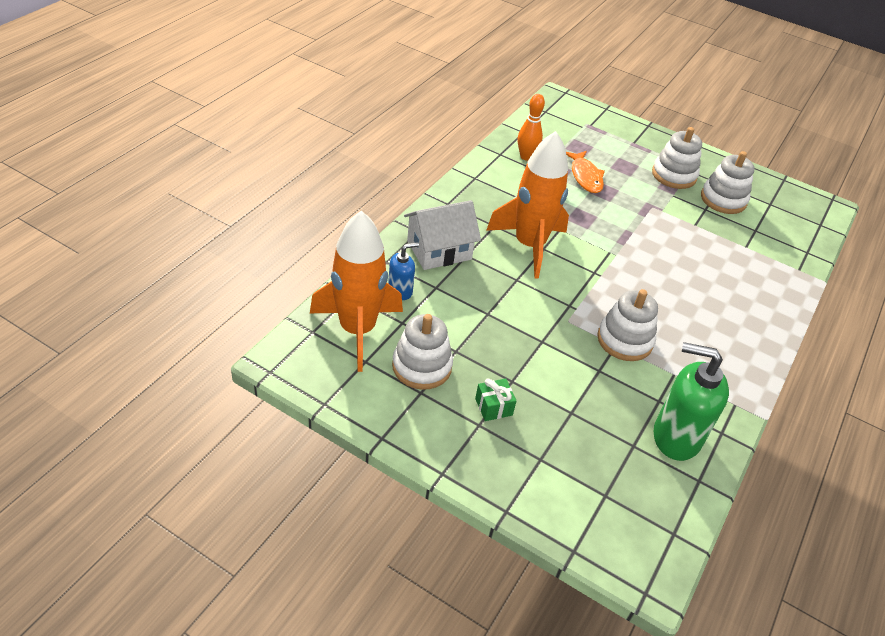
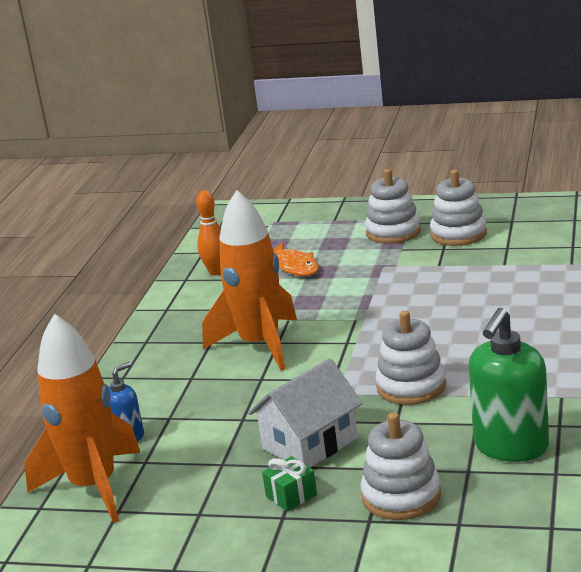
camera: 10 degrees left, 20 degrees down
(422, 366) = (188, 491): white stacking toy -> white stacking toy (401, 496)
(439, 250) = (156, 385): white house -> white house (310, 443)
(676, 437) = (510, 447): green soap dispenser -> green soap dispenser turned 60 degrees counterclockwise

